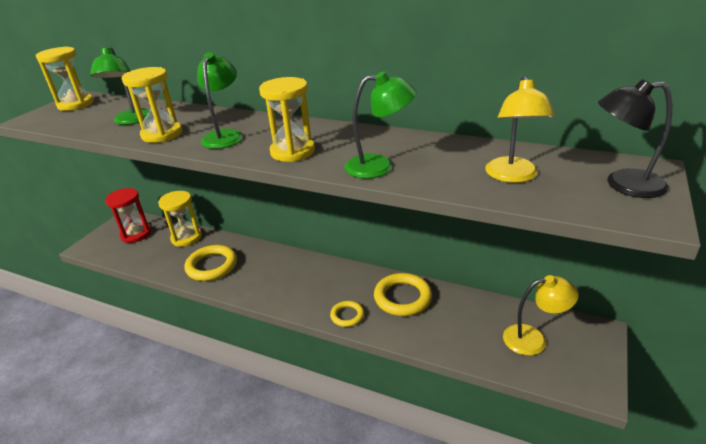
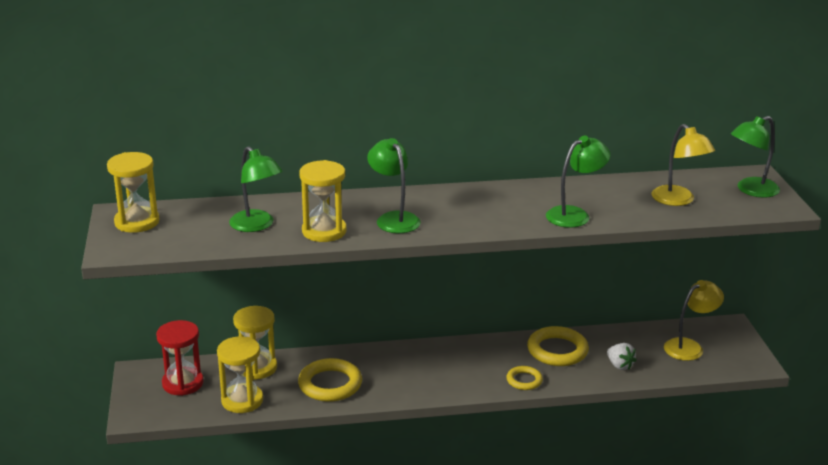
camera: 35 degrees left, 5 degrees down
(292, 152) = (485, 219): yellow hourglass -> yellow hourglass (242, 400)
(445, 333) = (619, 365): none -> white strawberry
(623, 184) = (751, 190): black lamp -> green lamp

